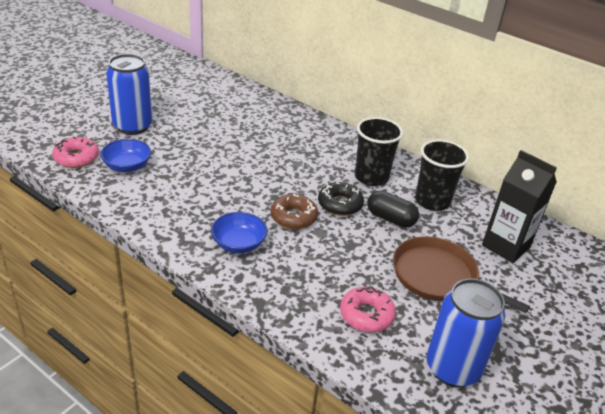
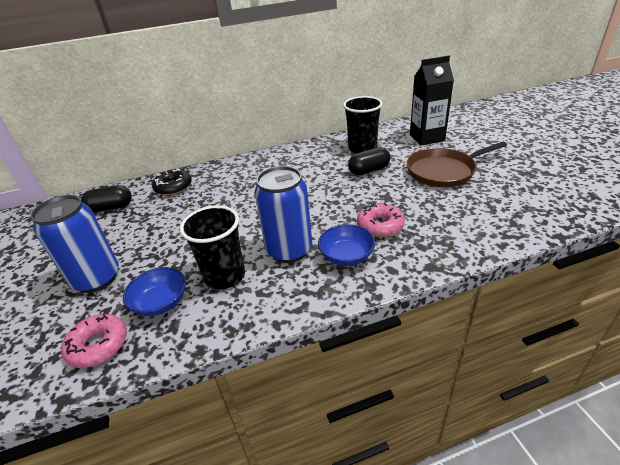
camera: 50 degrees left, 0 degrees up
(212, 92) = (111, 208): none -> black capsule
(293, 217) = (333, 214): brown donut -> none
(340, 204) = (335, 187): black donut -> black donut (173, 187)
(366, 315) = (470, 214): pink donut -> pink donut (380, 225)
(371, 177) = (315, 164): black cup -> black cup (225, 276)
(452, 368) = (538, 195): blue can -> blue can (289, 250)

